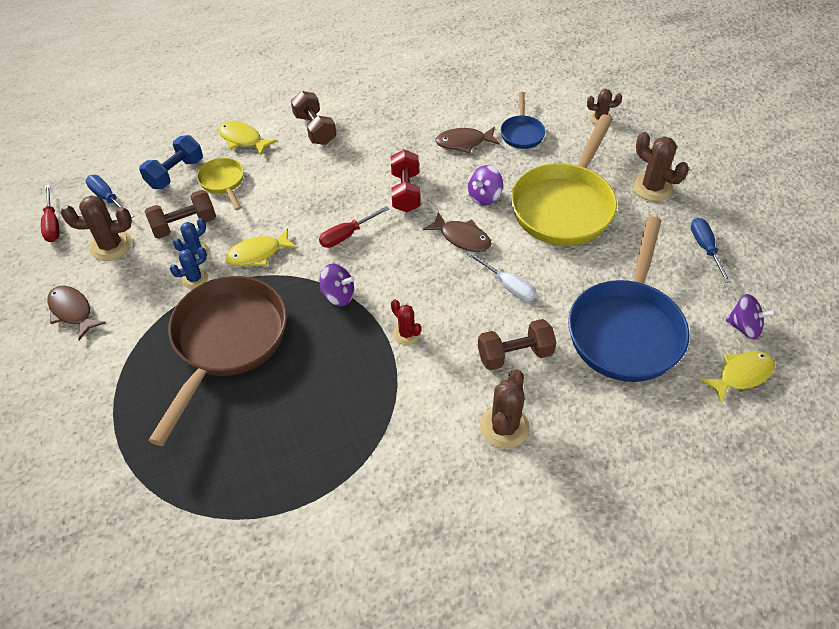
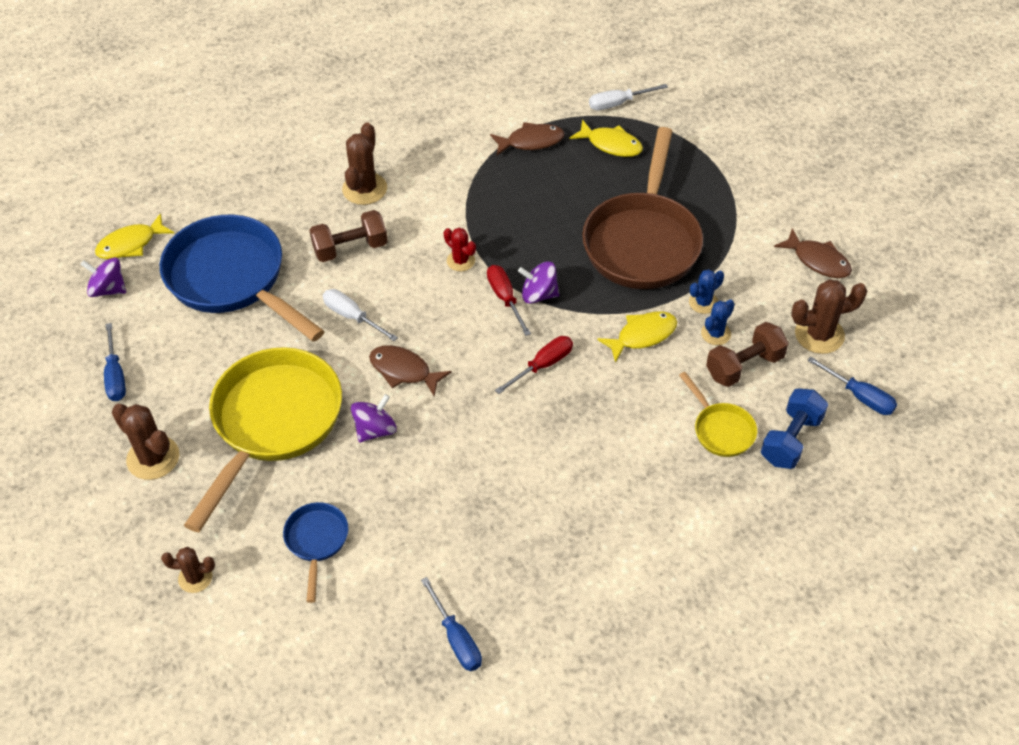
camera: 175 degrees right, 0 degrees up
(52, 224) = (906, 357): red screwdriver -> red screwdriver (505, 298)
(190, 535) = (618, 103): none -> white screwdriver
(242, 139) = (721, 503): yellow fish -> yellow fish (611, 144)
(315, 129) = (622, 529): brown dumbbell -> none
(405, 192) = (478, 430): red dumbbell -> none
(430, 83) = (456, 638): none -> blue screwdriver
(463, 142) = (402, 518): brown fish -> brown fish (531, 141)
(626, 329) = (232, 279): blue pan -> blue pan turned 60 degrees counterclockwise

